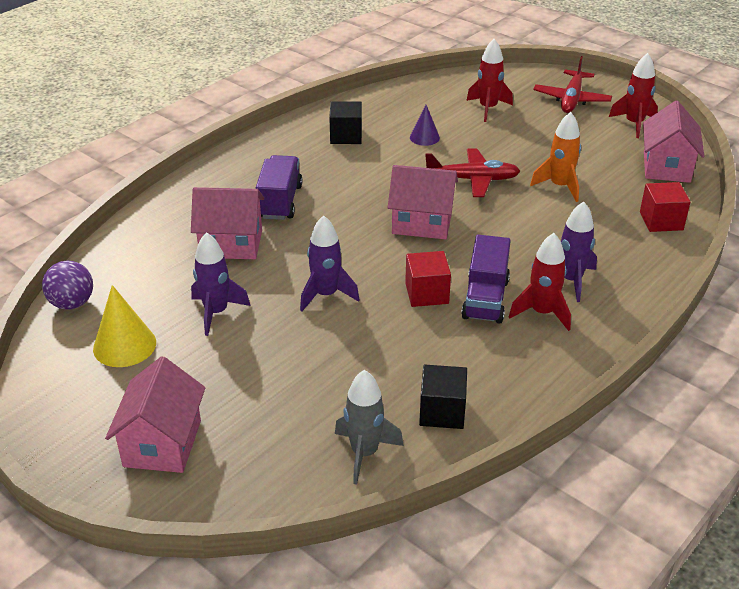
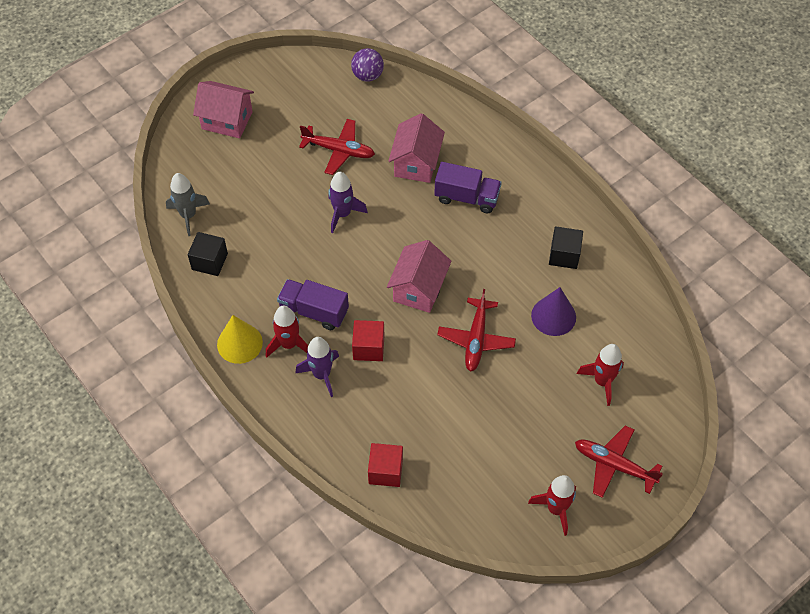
camera: 100 degrees right, 20 degrees up
(124, 345) = (318, 103): yellow cone -> yellow cone (239, 343)
(216, 312) = (339, 150): purple rocket -> red plane
(424, 137) = (553, 316): purple cone -> purple cone, size x1.59
(427, 293) = (329, 275): red cube -> red cube (368, 347)
(560, 186) = (454, 406): orange rocket -> none
(666, 167) = (471, 509): pink house -> none

